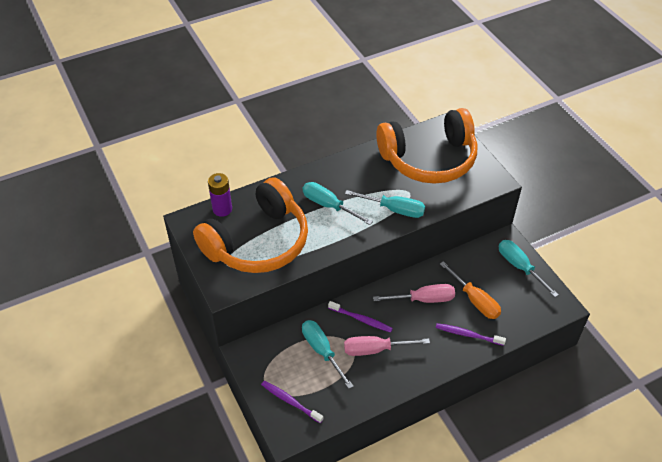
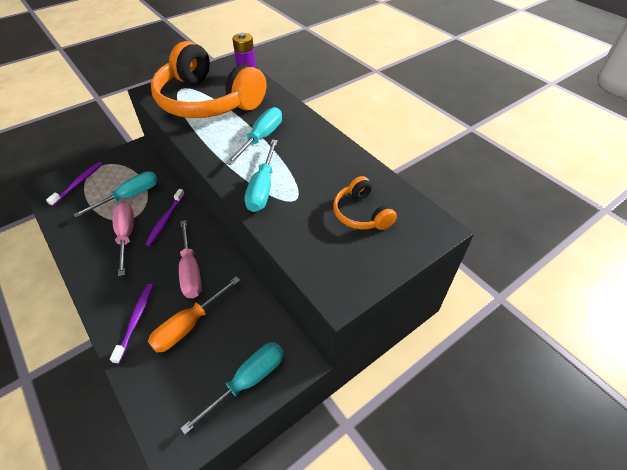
camera: 80 degrees right, 0 degrees up
(429, 159) = (361, 213): orange headphones -> orange headphones, size x0.45

